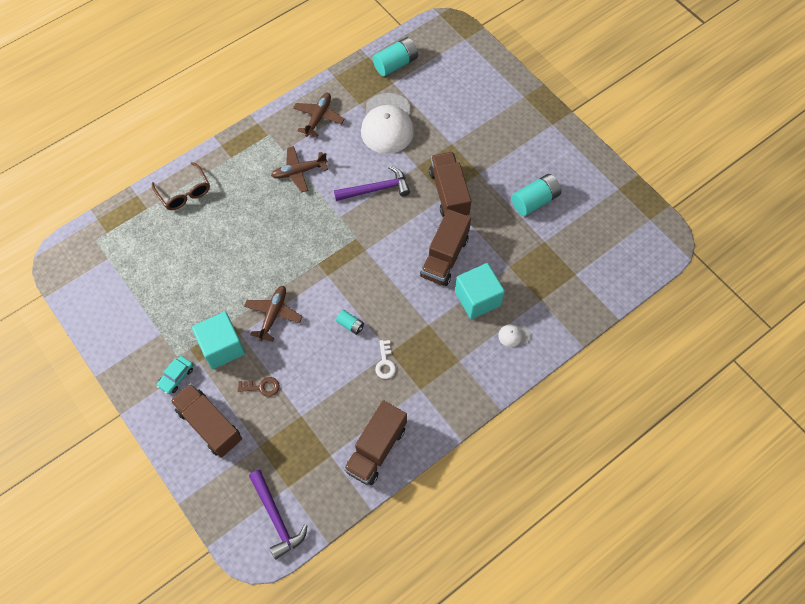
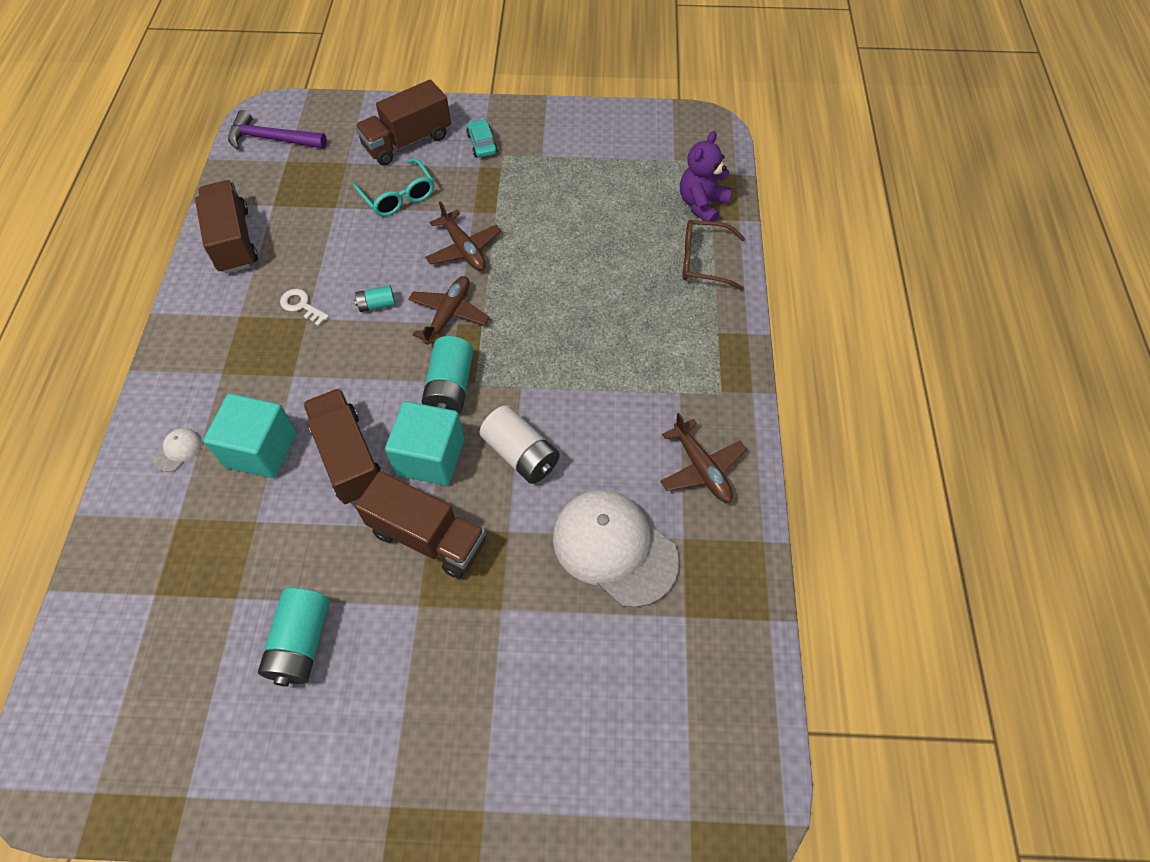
camera: 130 degrees right, 5 degrees down
(138, 220) = (702, 205): none -> purple teddy bear
(209, 425) = (407, 141): brown truck -> brown truck turned 150 degrees clockwise
(222, 347) = (474, 191): turquoise cube -> turquoise cube (430, 457)
(262, 387) = (398, 196): brown key -> turquoise glasses
(299, 172) = (629, 387): brown plane -> brown plane (449, 315)
(376, 189) = (521, 454): purple hammer -> white battery
(395, 64) = (721, 650): turquoise battery -> turquoise battery (450, 387)

